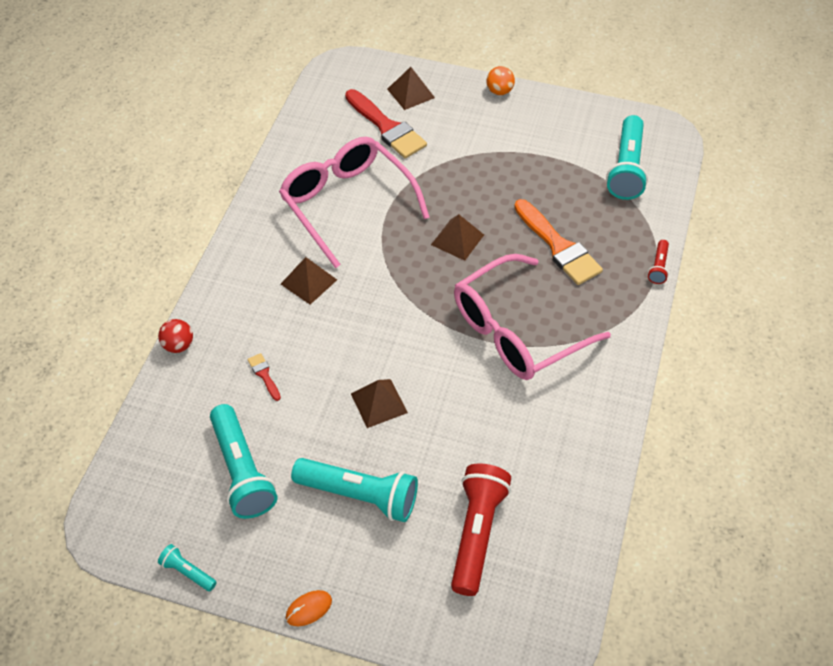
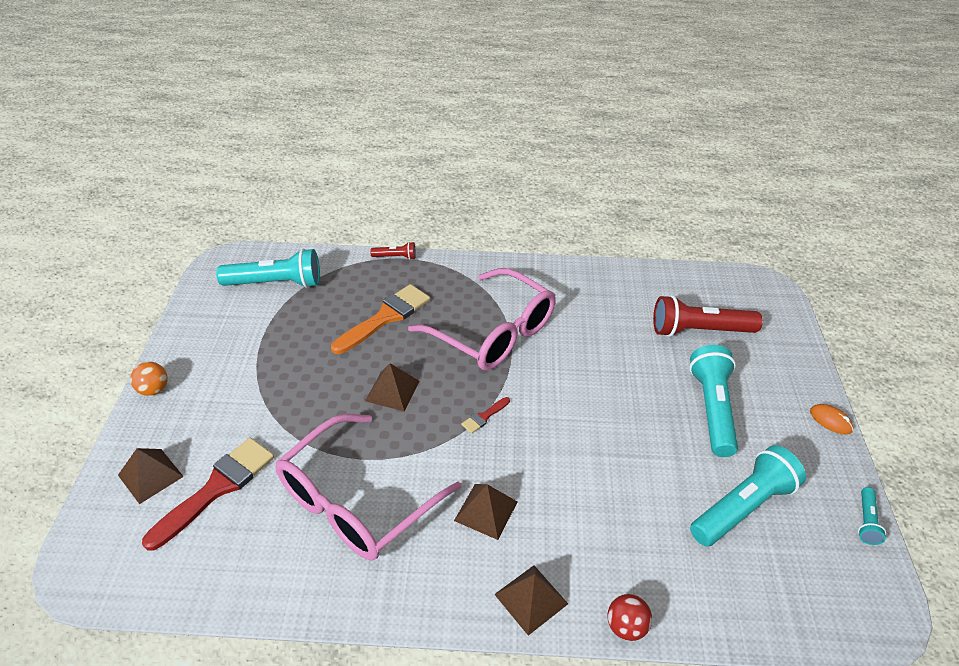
camera: 105 degrees left, 10 degrees down
(264, 375) = (625, 520): red brush -> red brush (484, 416)
(378, 403) = (613, 415): brown pyramid -> brown pyramid (531, 599)

